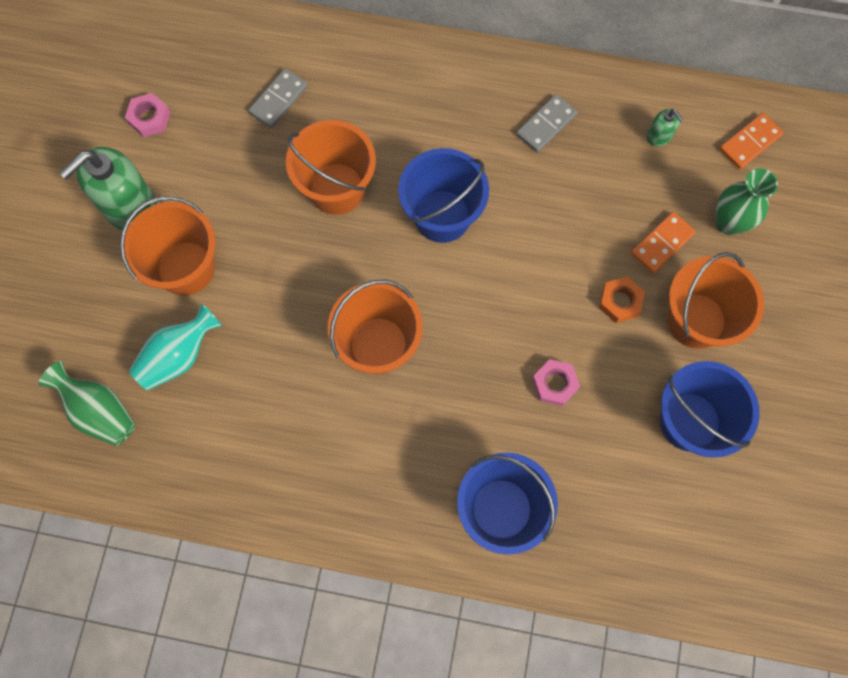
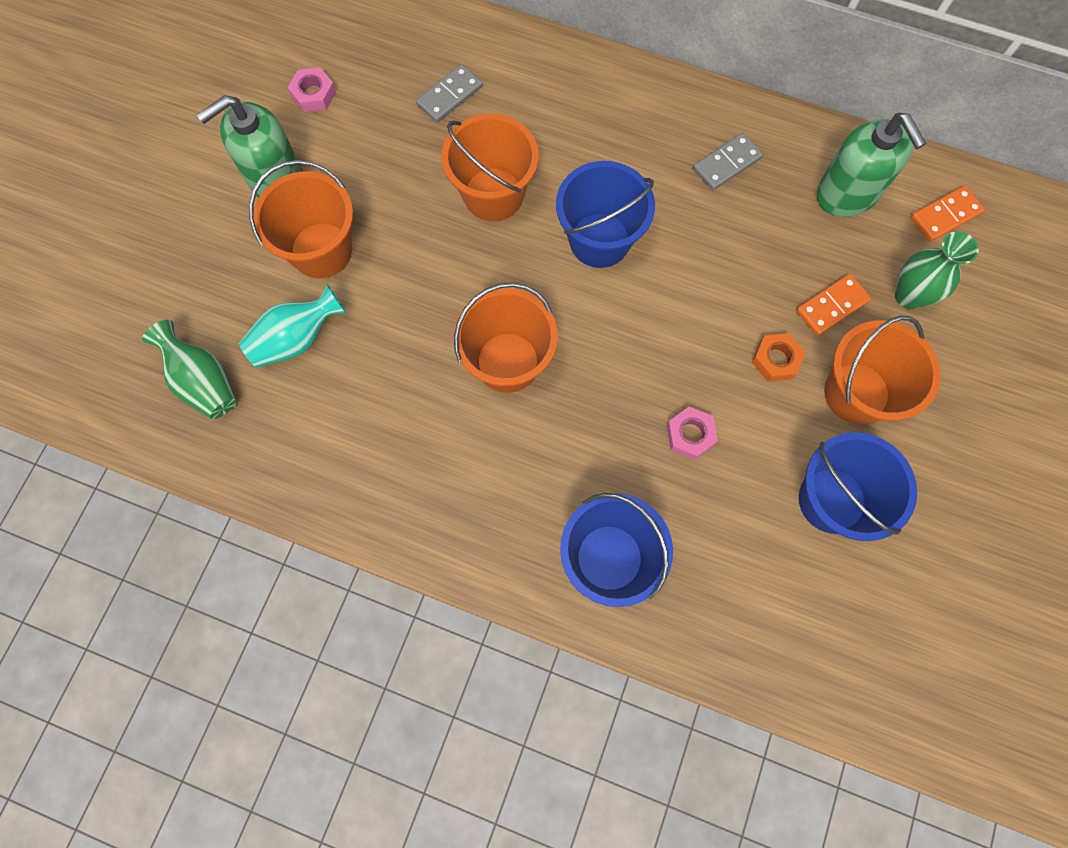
camera: 10 degrees right, 0 degrees up
(659, 136) = (847, 194): green soap dispenser -> green soap dispenser, size x2.20

